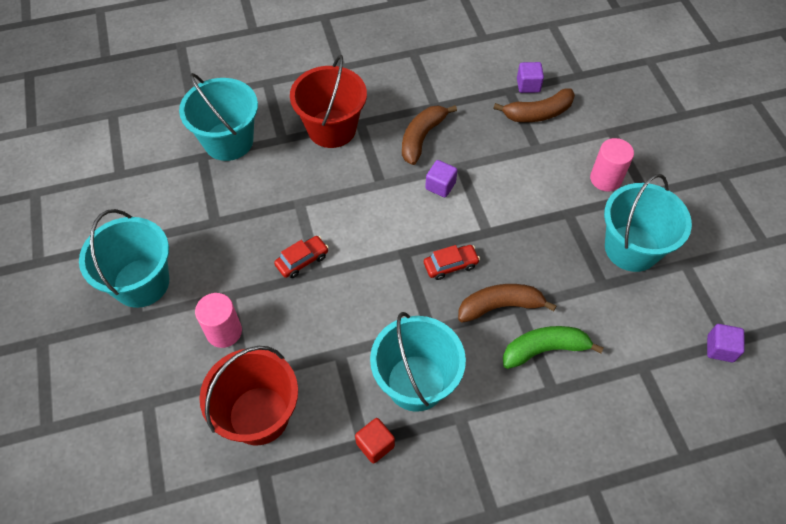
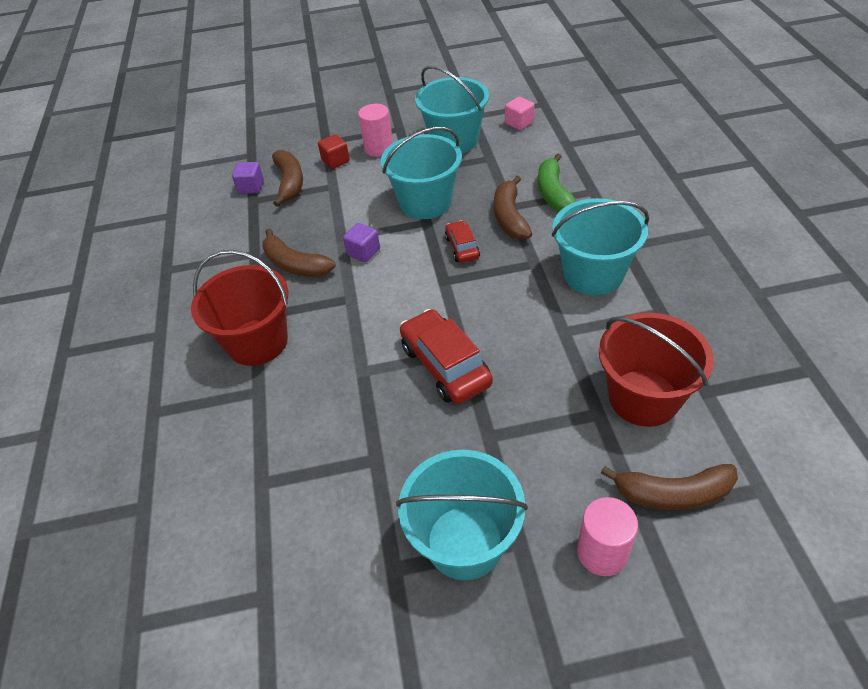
camera: 80 degrees left, 10 degrees down
(163, 428) = (672, 493): none -> brown banana
(224, 331) = (539, 438): pink cylinder -> pink cylinder (602, 552)
(228, 141) = (243, 452): turquoise bucket -> turquoise bucket (425, 202)
(302, 260) = (445, 365): red car -> red car, size x1.78
(375, 445) = (661, 303): red cube -> red cube (335, 161)
(679, 314) = (519, 123): none -> pink cube
(720, 348) = (549, 108): purple cube -> none

